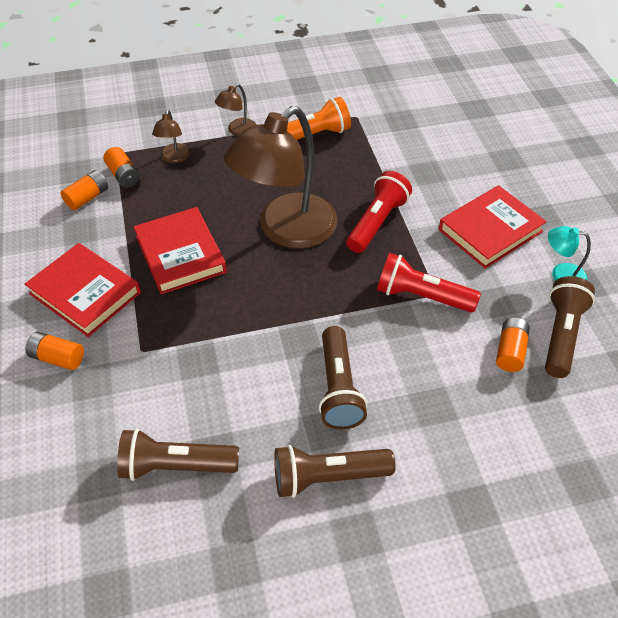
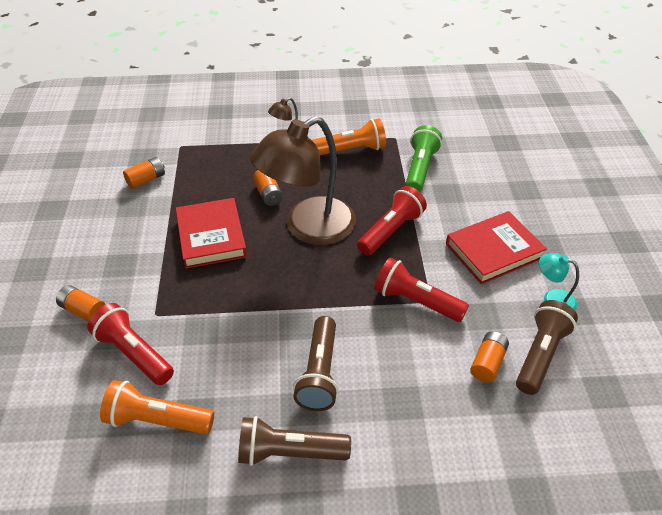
camera: 10 degrees right, 5 degrees down
(85, 293) = (122, 259): red book -> none
(123, 175) = (181, 165): orange battery -> orange battery (268, 194)
(129, 397) = (133, 353): none -> red flashlight
(174, 158) = (228, 155): brown lamp -> none
(175, 466) = (157, 420): brown flashlight -> orange flashlight
(392, 149) = (420, 169): none -> green flashlight

